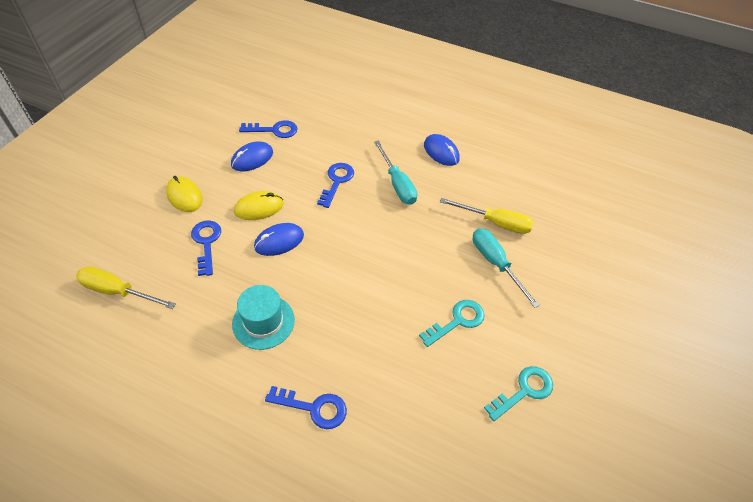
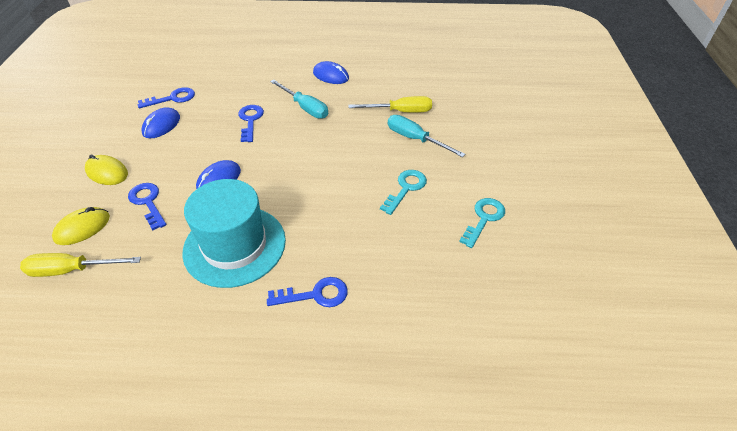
camera: 20 degrees left, 5 degrees down
(259, 208) = (187, 160): yellow mouse -> yellow mouse (82, 228)
(263, 322) = (235, 245): turquoise hat -> turquoise hat, size x1.66

